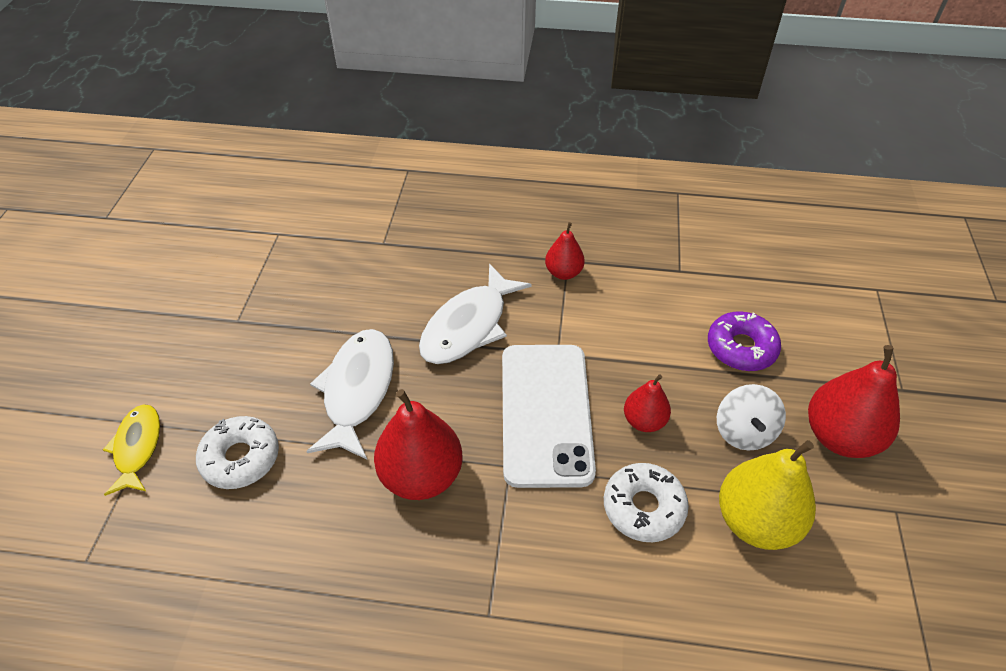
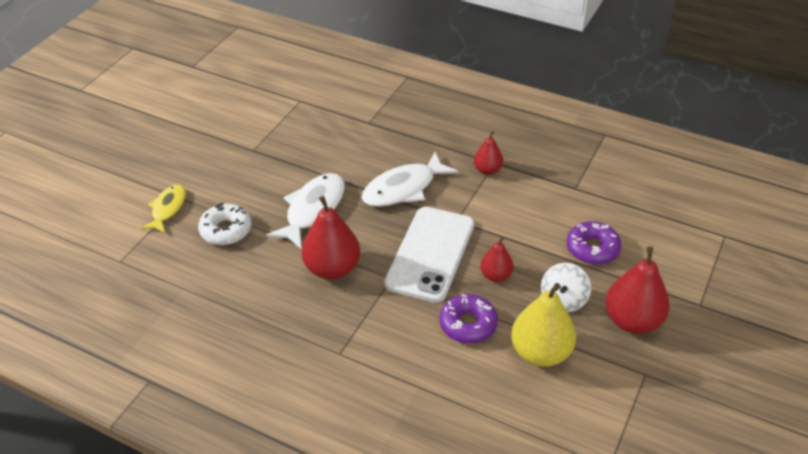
camera: 20 degrees right, 5 degrees down
(643, 507) = (468, 324): white donut -> purple donut

